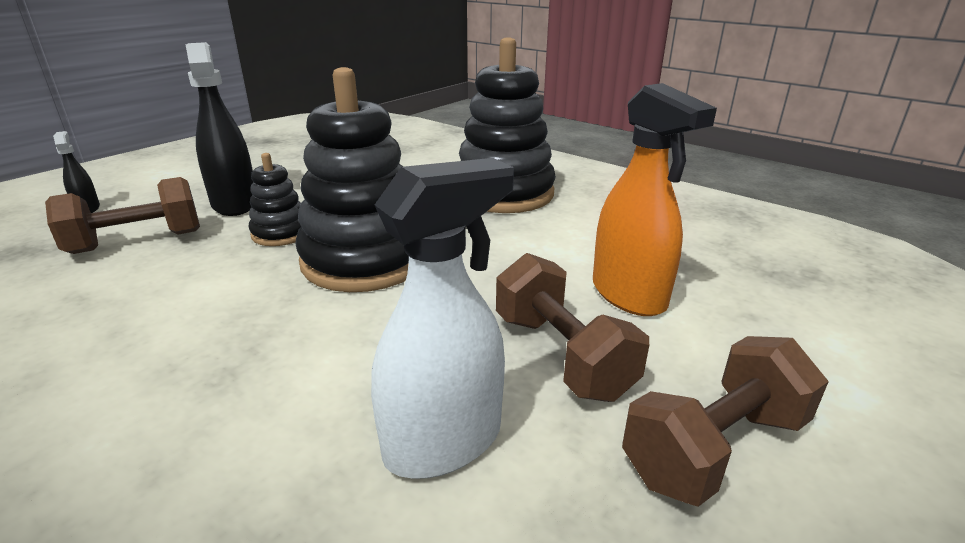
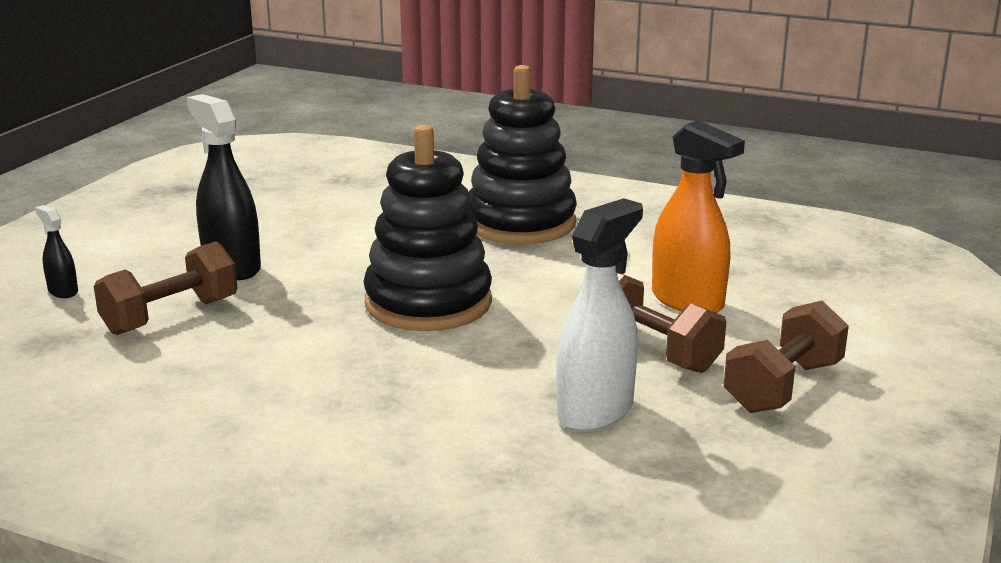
camera: 15 degrees left, 5 degrees down
(281, 233) = (318, 290): black stacking toy -> none

